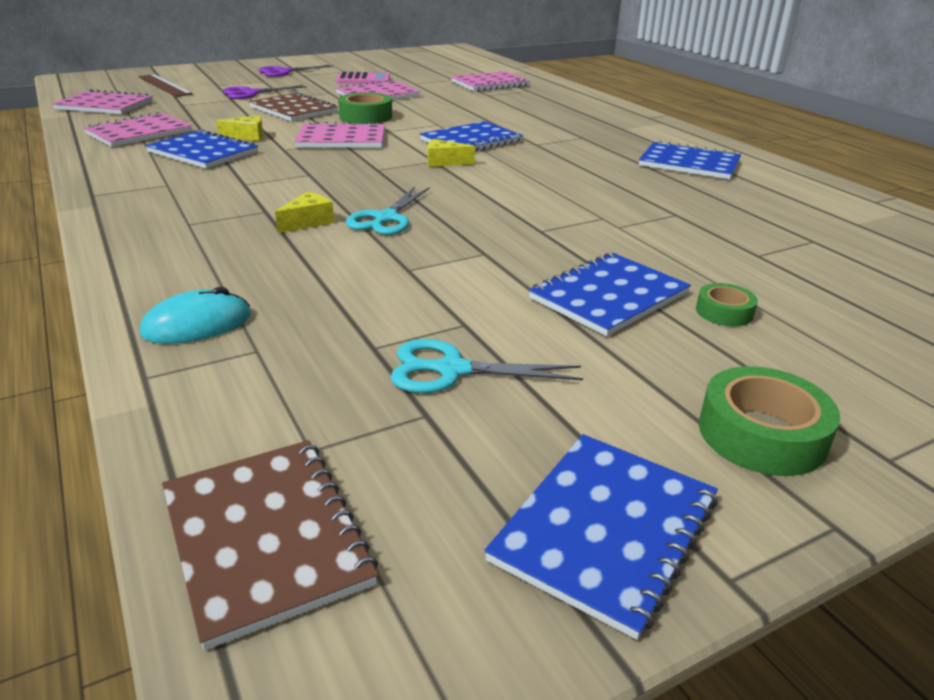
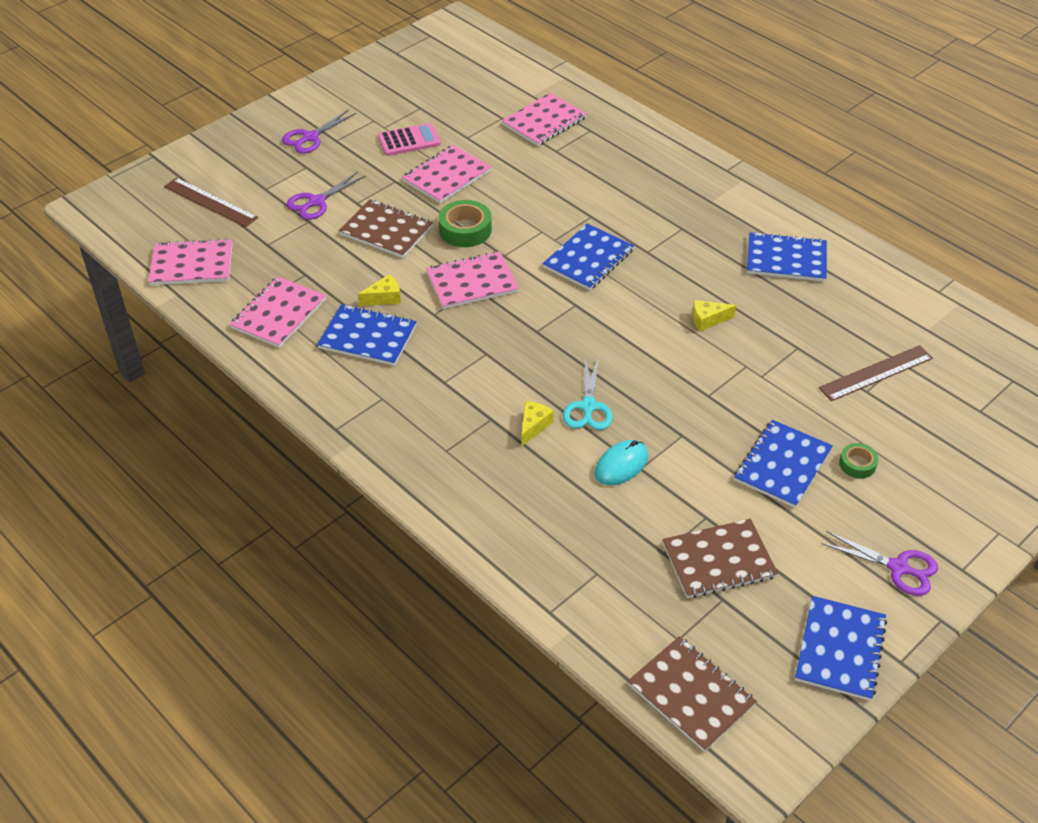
camera: 15 degrees left, 15 degrees up
(197, 324) = (543, 560): turquoise mouse -> turquoise mouse (621, 465)
(444, 162) = (585, 305): yellow cheese -> yellow cheese (708, 320)
(452, 370) = (719, 560): turquoise scissors -> brown notebook
(761, 434) = (898, 568): green tape -> purple scissors
(776, 244) = (876, 373): none -> brown ruler

